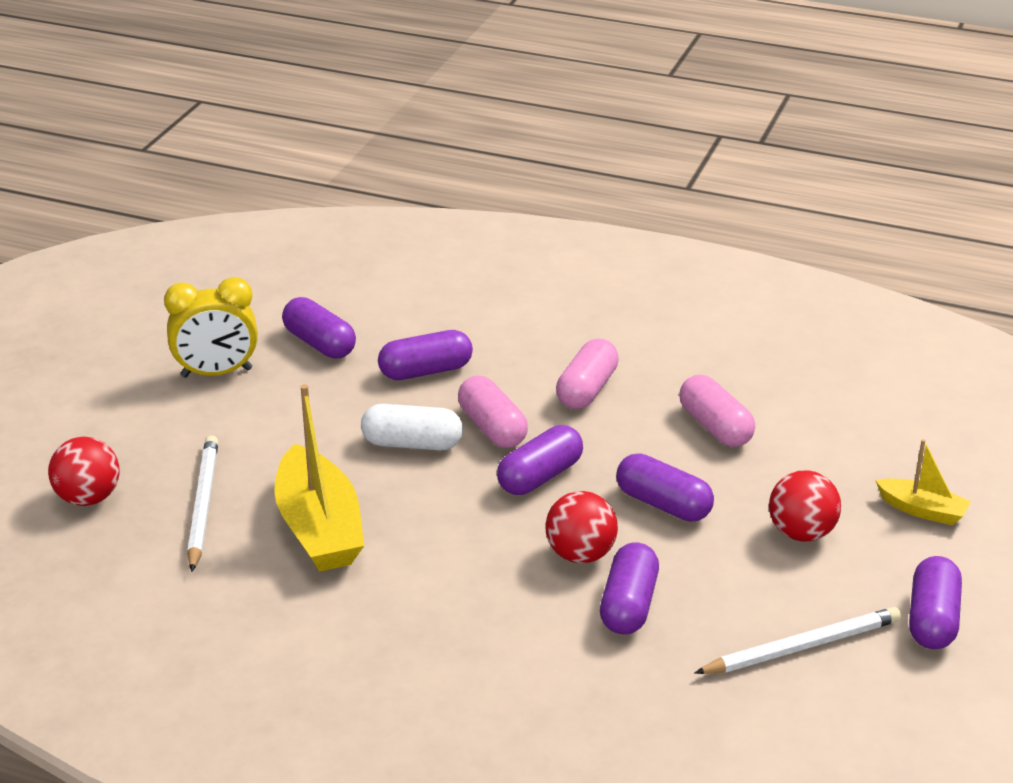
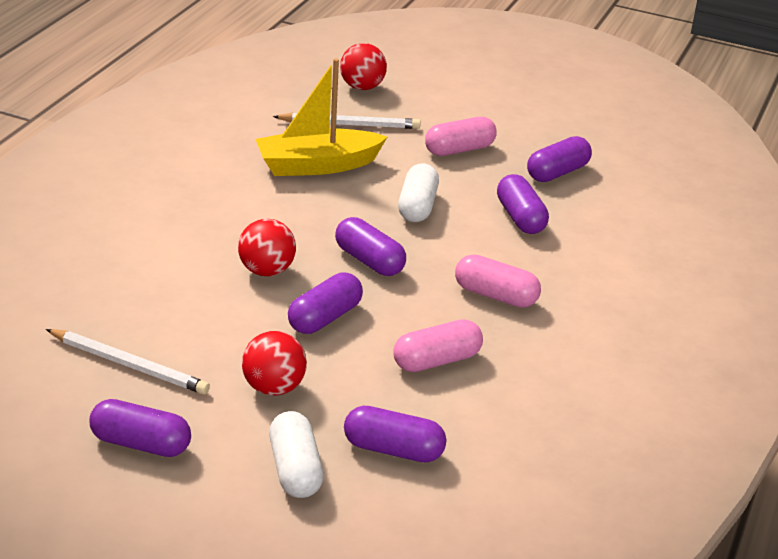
camera: 90 degrees right, 0 degrees up
(217, 373) = (512, 131): yellow clock -> none
(492, 428) = (438, 244): pink capsule -> pink capsule (459, 150)
(629, 605) = (201, 287): purple capsule -> purple capsule (393, 450)
(802, 646) = (129, 365): white pencil -> white pencil turned 45 degrees counterclockwise
(922, 510) = (295, 470): yellow boat -> white capsule

